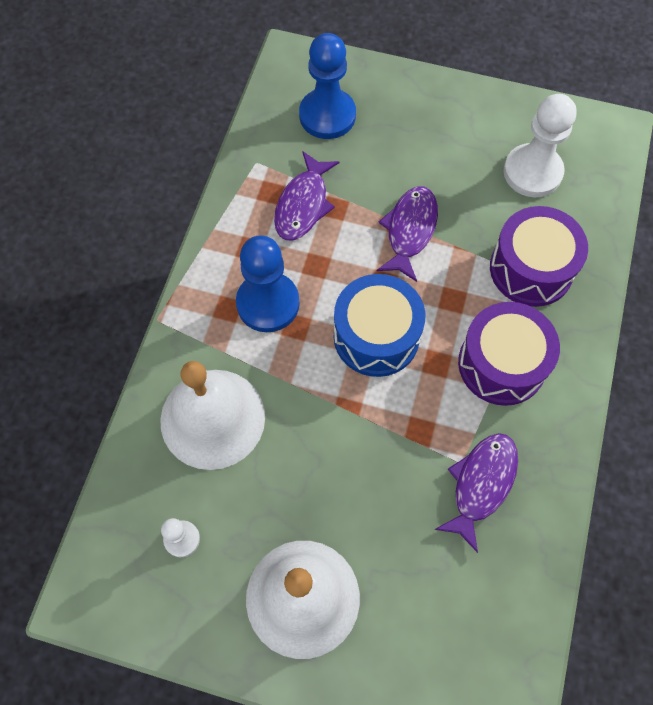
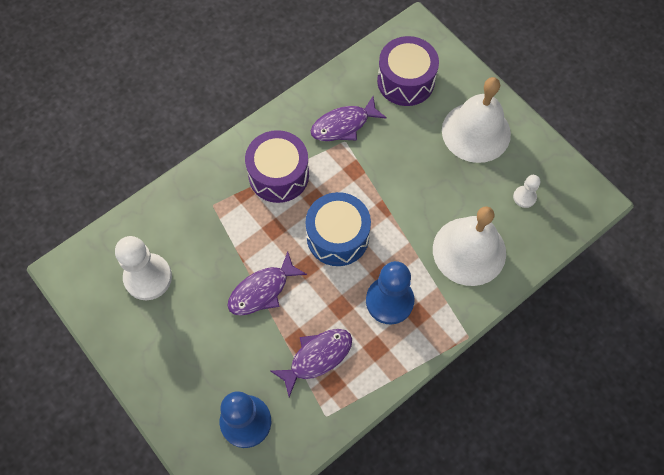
camera: 145 degrees left, 0 degrees up
(531, 269) = (211, 216): purple drum -> purple drum (405, 81)

